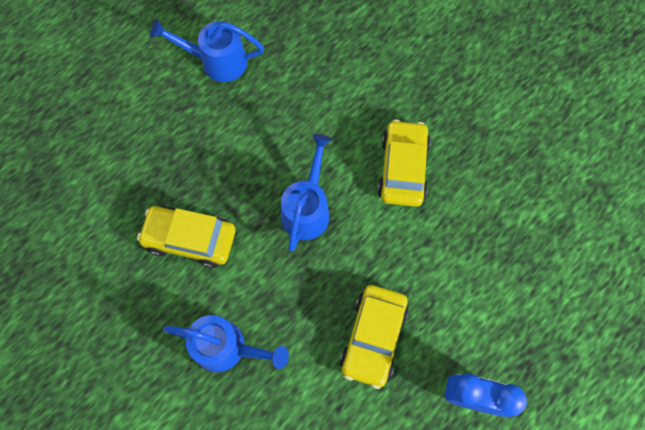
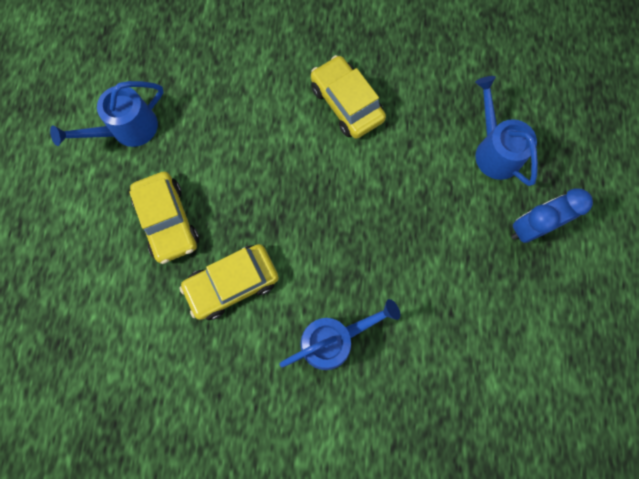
camera: 40 degrees left, 5 degrees up
(307, 208) = (302, 188): blue watering can -> blue watering can (494, 150)
(373, 337) = (431, 243): yellow car -> yellow car (168, 221)

